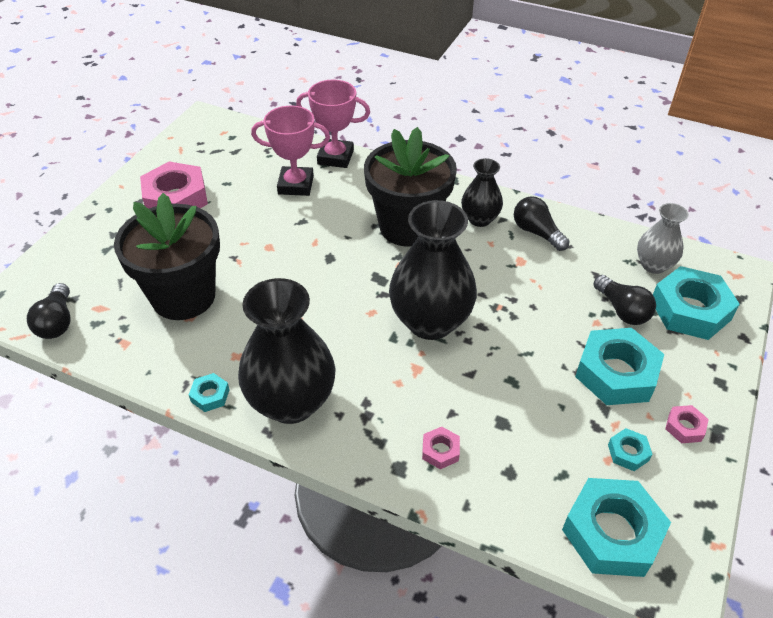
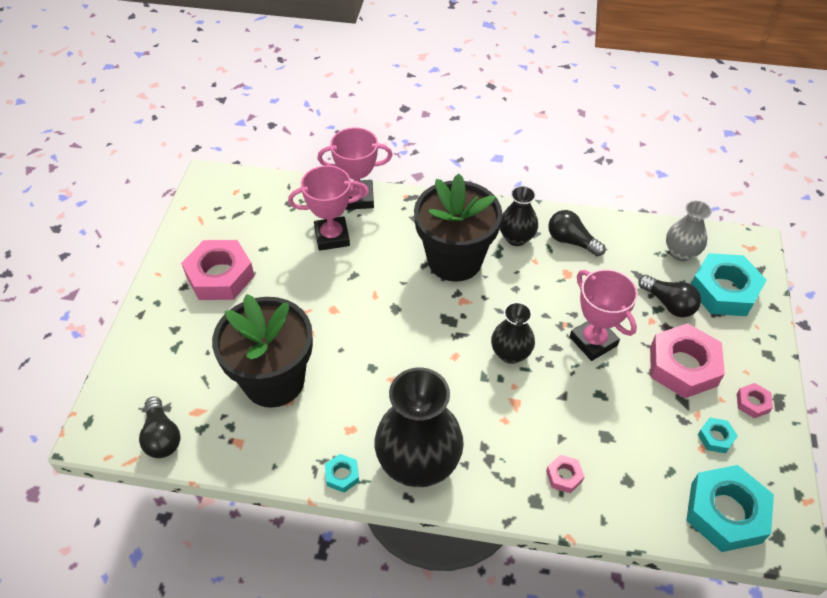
camera: 15 degrees left, 5 degrees up
(430, 322) = (510, 353): black vase -> black vase, size x0.55
(524, 329) = (593, 341): none -> pink trophy
(616, 373) = (683, 366): turquoise nut -> pink nut

